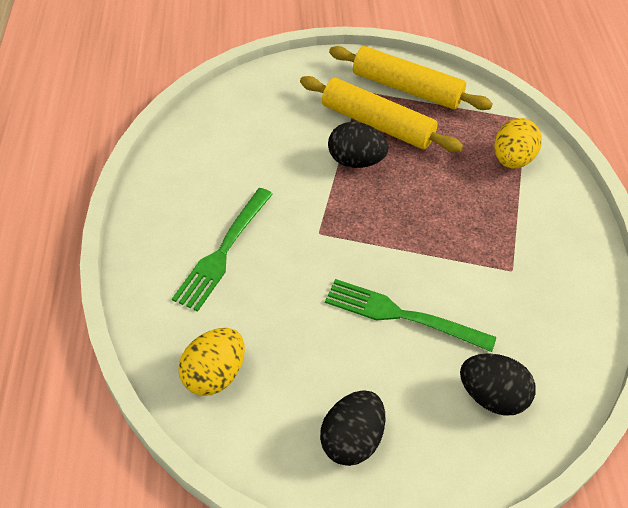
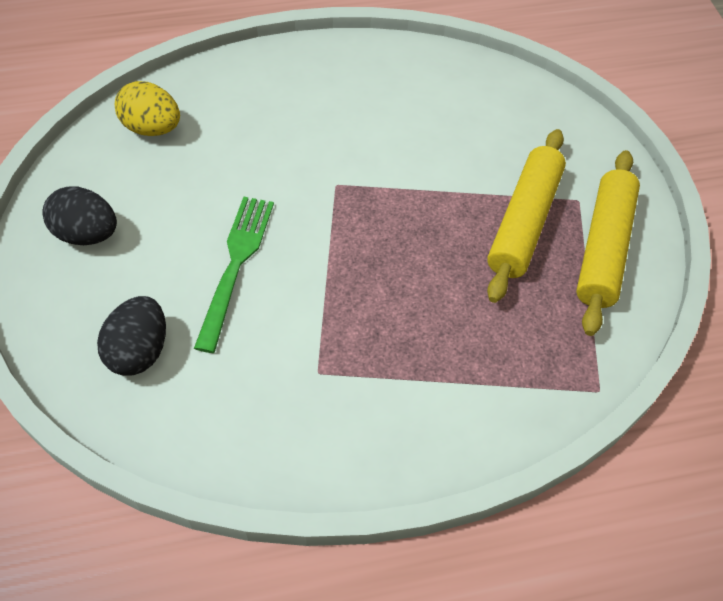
camera: 80 degrees right, 5 degrees up
(223, 251) = (295, 113): green fork -> none
(355, 161) = (452, 206): black egg -> none
(512, 160) = (510, 373): yellow egg -> none

